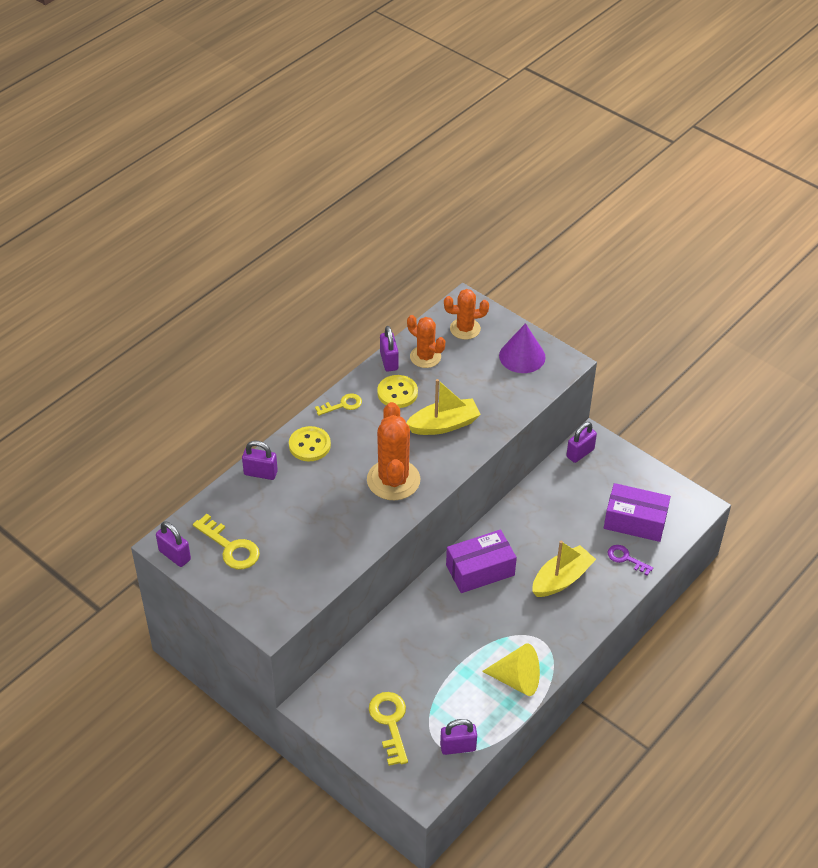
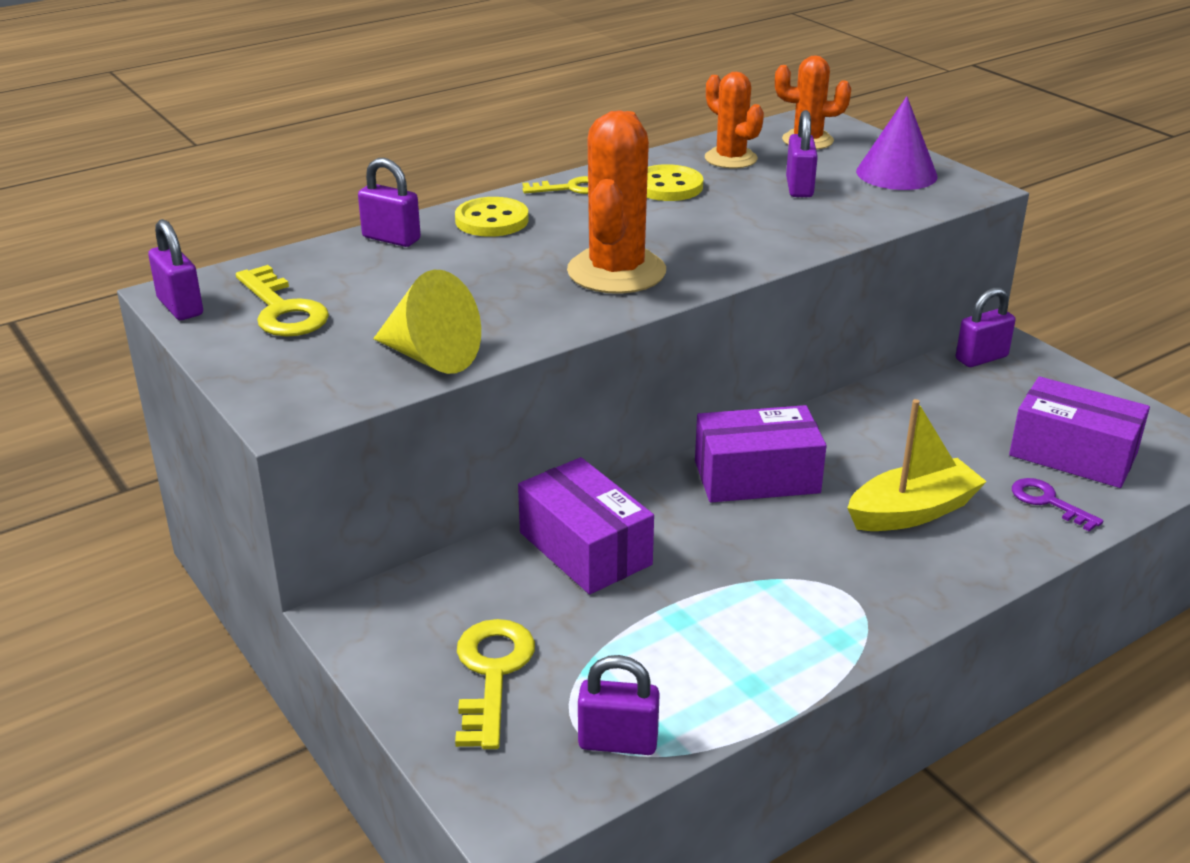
camera: 15 degrees right, 15 degrees down
(389, 361) = (669, 156): purple padlock -> purple padlock (799, 188)
(408, 637) = (585, 548): none -> purple box
(444, 425) = (734, 225): yellow boat -> none
(517, 679) = (782, 649): yellow cone -> yellow cone (431, 356)

